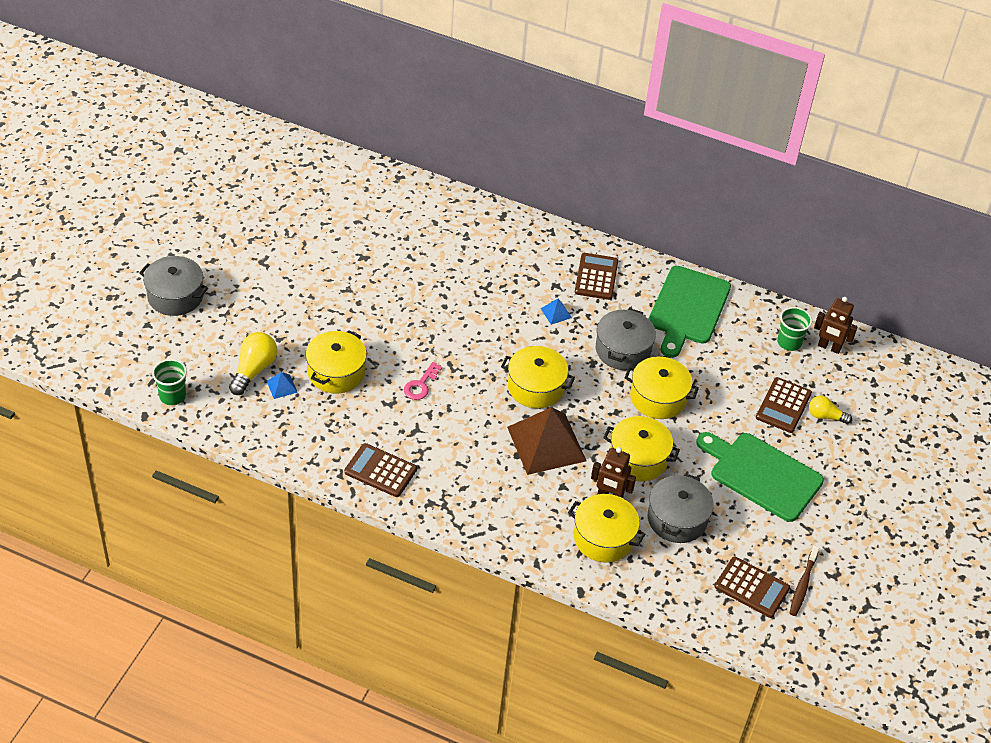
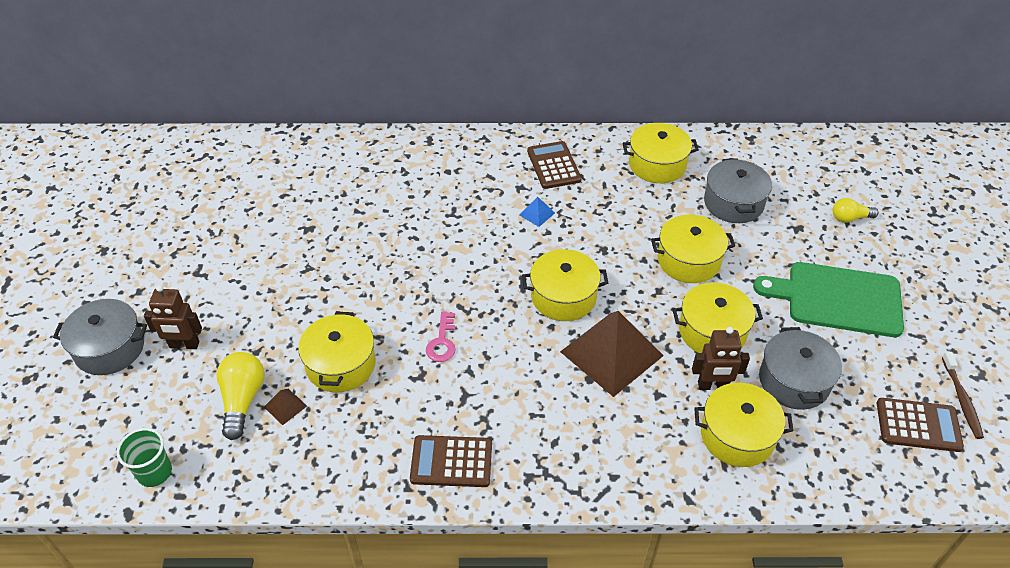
camera: 20 degrees left, 0 degrees up
(282, 386) = (285, 406): blue pyramid -> brown pyramid
(622, 350) = (624, 226): grey pot -> grey pot (733, 203)
(688, 308) = (657, 164): green cutting board -> yellow pot
(783, 405) = (806, 223): brown calculator -> none
(789, 342) = (767, 162): green cup -> none
(829, 347) = (804, 154): brown robot -> brown robot (184, 345)

